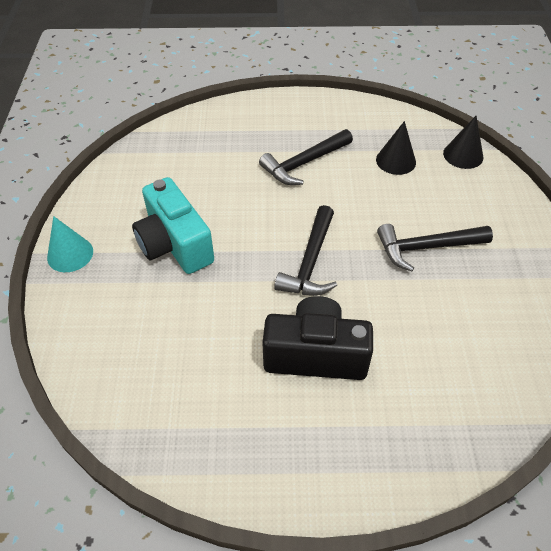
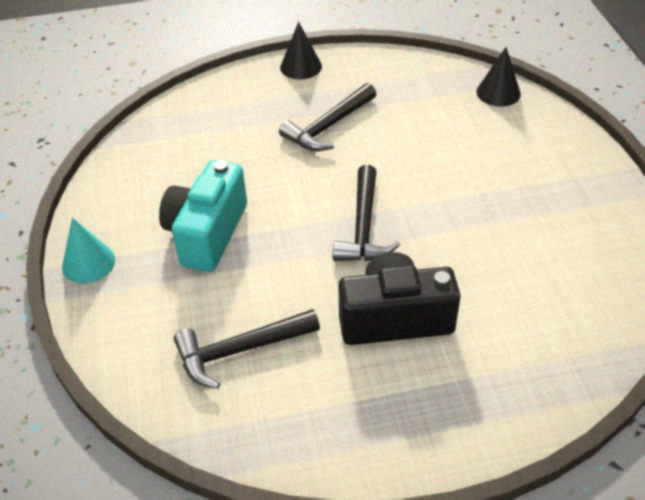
camera: 10 degrees left, 5 degrees down
(174, 244) = (207, 233): turquoise camera -> turquoise camera turned 60 degrees clockwise
(396, 161) = (428, 109): black cone -> black cone (301, 66)
(426, 248) = (483, 192): black hammer -> black hammer (240, 351)

